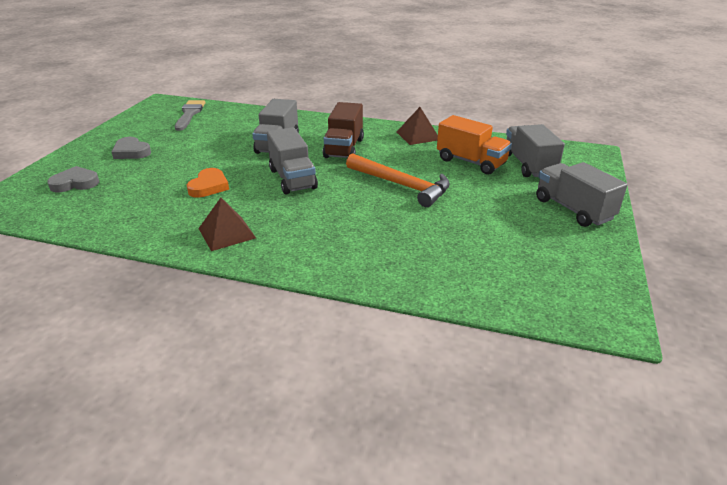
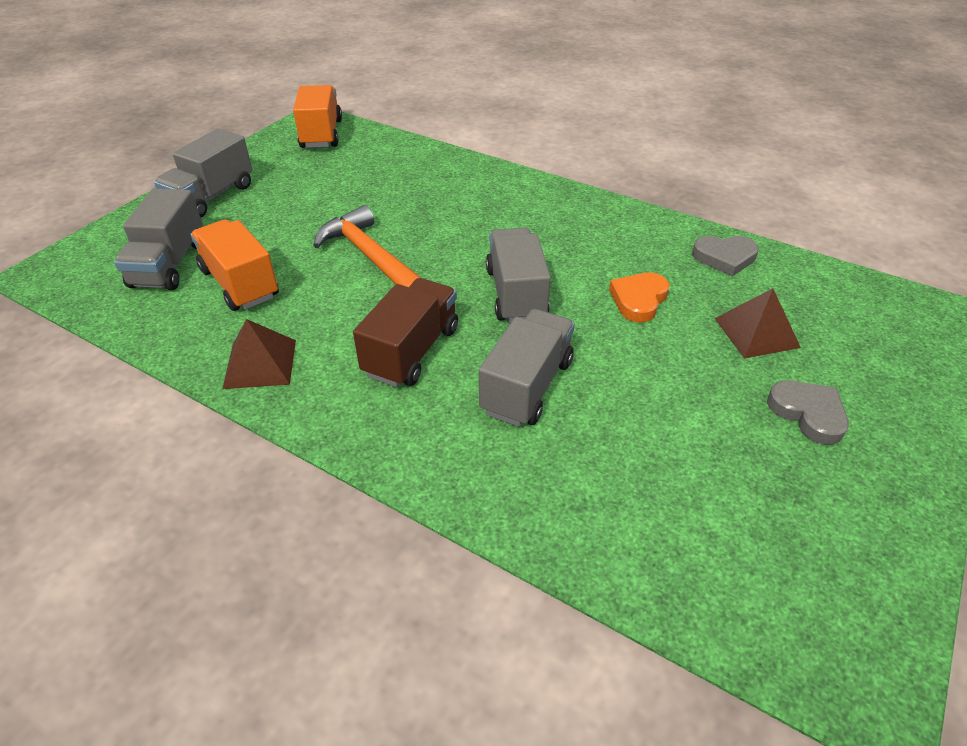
camera: 165 degrees left, 10 degrees up
(75, 183) = (853, 341): grey heart -> grey heart (724, 258)
(189, 114) = (741, 567): grey brush -> none
(226, 233) = (605, 226): brown pyramid -> brown pyramid (756, 332)
(571, 296) = (321, 134): none -> orange truck
(573, 209) = (211, 197): grey truck -> grey truck turned 45 degrees clockwise

